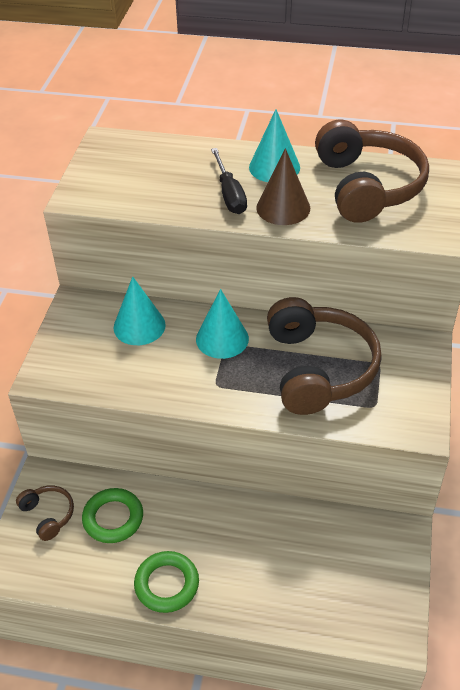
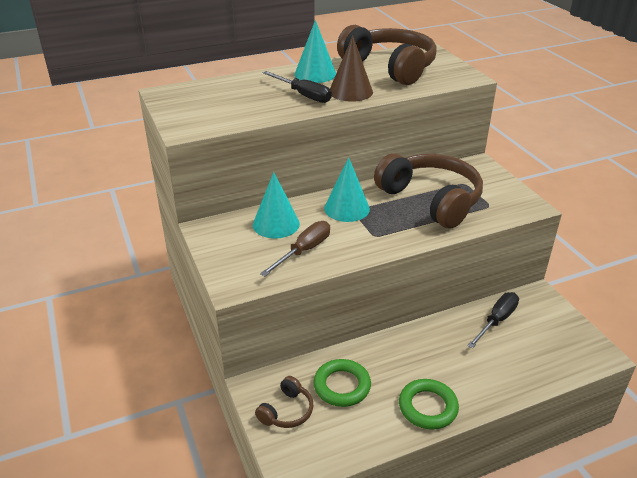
camera: 35 degrees left, 10 degrees down
(48, 515) = (287, 411): brown headphones -> brown headphones turned 105 degrees clockwise
(135, 369) = (304, 251): none -> brown screwdriver
(325, 535) = (496, 320): none -> black screwdriver

